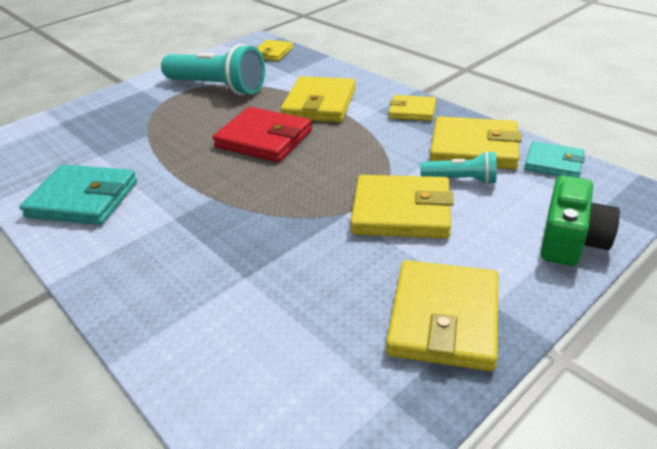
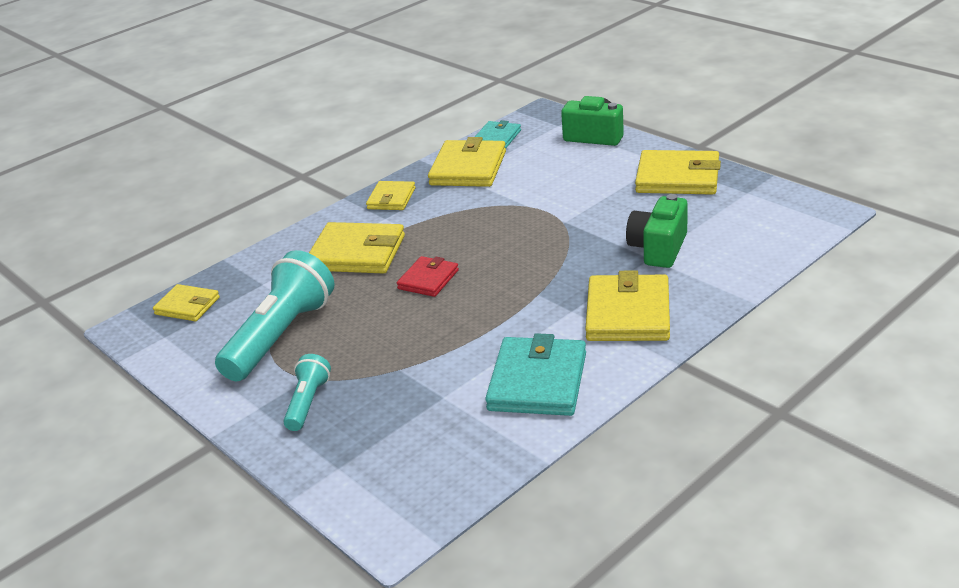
camera: 90 degrees left, 5 degrees down
(261, 285) = (658, 249): none -> green camera
(264, 139) = (428, 279): red wallet -> red wallet, size x0.59
(401, 211) = (561, 197): yellow wallet -> yellow wallet (628, 313)
(461, 180) = (518, 173): turquoise flashlight -> turquoise flashlight (308, 402)

